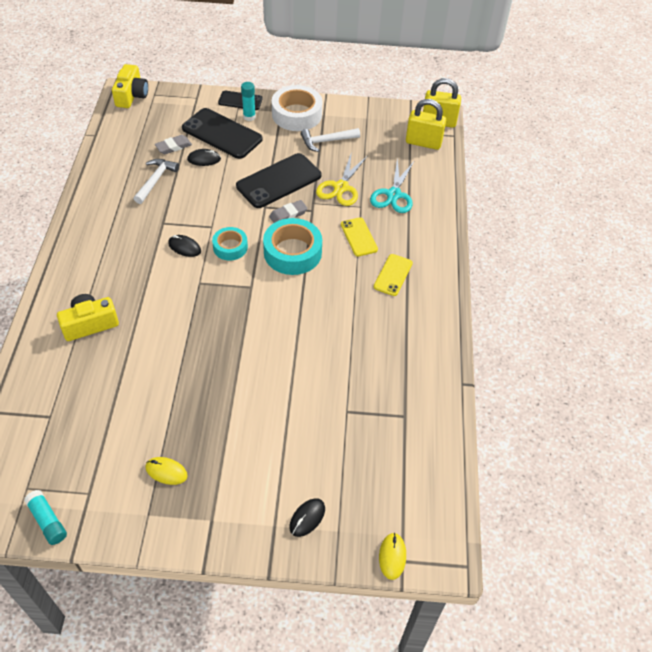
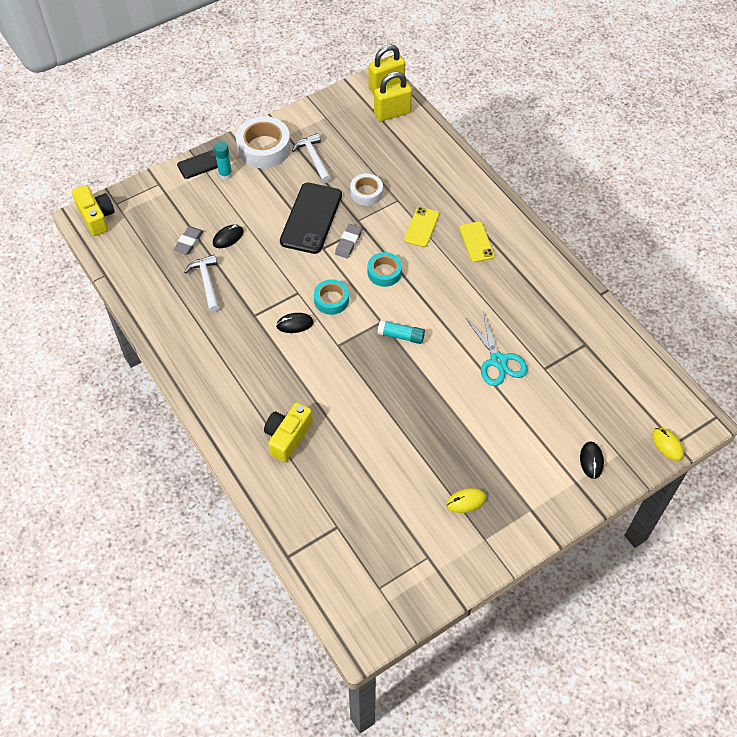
camera: 35 degrees left, 5 degrees up
(47, 521) = (420, 597): turquoise glue stick -> turquoise glue stick (401, 336)
(222, 134) = (218, 205): black phone -> none
(292, 252) = (384, 272): turquoise tape -> turquoise tape, size x0.59
(327, 141) = (314, 158): white hammer -> white hammer turned 120 degrees clockwise
(341, 187) = (366, 193): yellow scissors -> white tape
(358, 237) = (421, 227): yellow phone -> yellow phone turned 75 degrees clockwise
(393, 194) = (413, 174): turquoise scissors -> turquoise scissors (498, 361)

